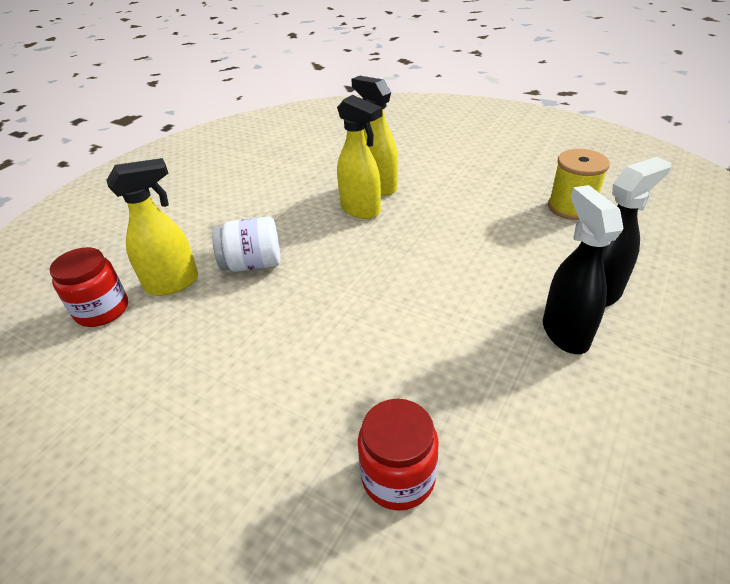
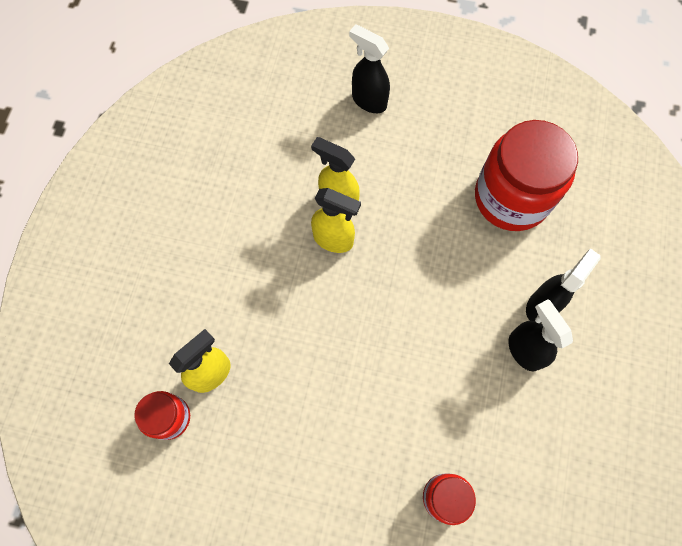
camera: 20 degrees left, 30 degrees up
(252, 264) = (268, 334): white jar -> none
(436, 136) = (368, 101): none -> black spray bottle
(571, 207) = (511, 197): yellow spool -> red jar

